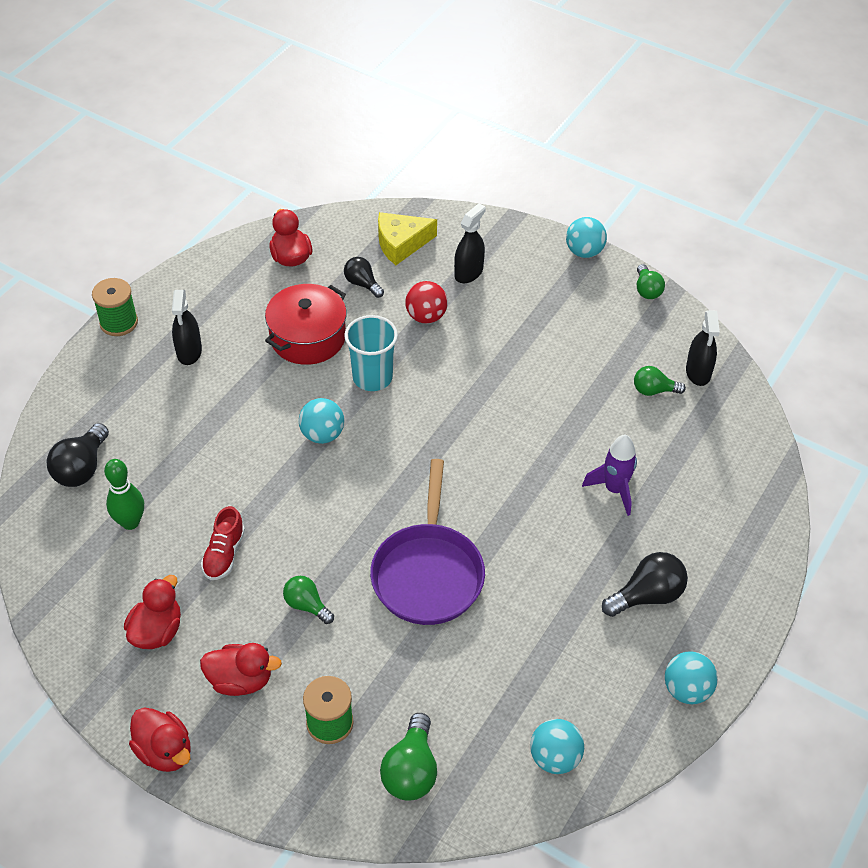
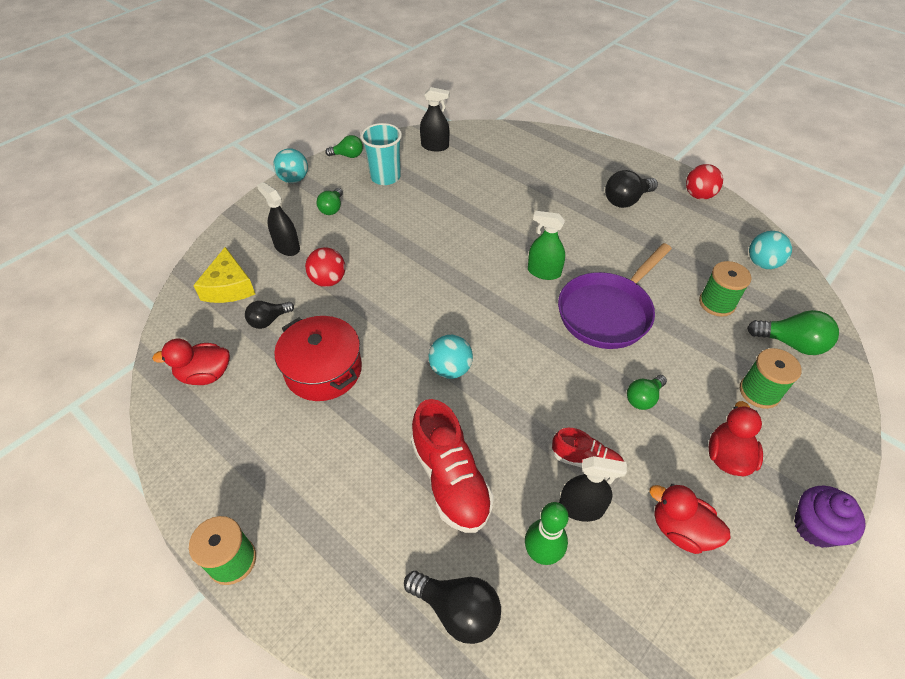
camera: 80 degrees left, 0 degrees up
(165, 751) = (815, 527): red duck -> purple cupcake
(189, 352) = (307, 481): black spray bottle -> black spray bottle (581, 508)
(197, 449) = (450, 479): none -> red shoe
(372, 377) = (390, 325): turquoise cup -> turquoise cup (385, 177)
(428, 573) = (607, 312): purple pan -> purple pan turned 120 degrees clockwise
(465, 692) = (717, 303): none -> green spool
(481, 507) = (544, 272): none -> green spray bottle
(614, 490) = (534, 201): purple rocket -> none
(647, 596) = (626, 200): black light bulb -> black light bulb turned 105 degrees counterclockwise
(653, 390) = (446, 168): green light bulb -> green light bulb (332, 208)
(687, 690) = (698, 195): turquoise ball -> red ball

